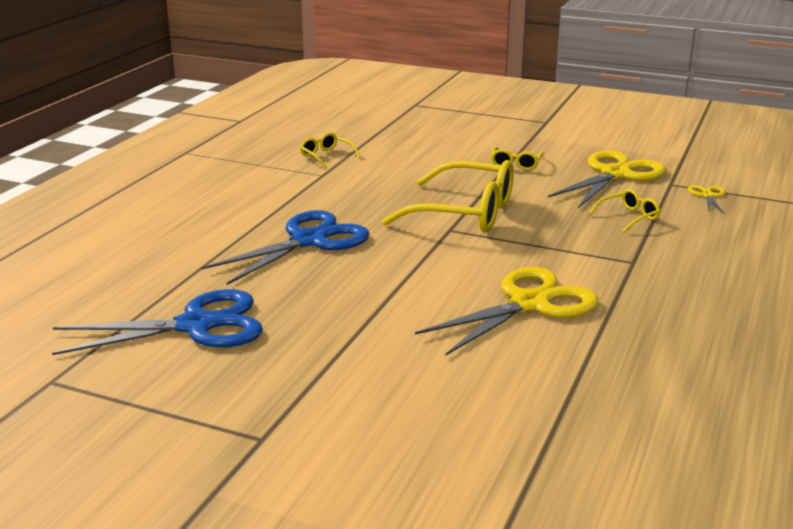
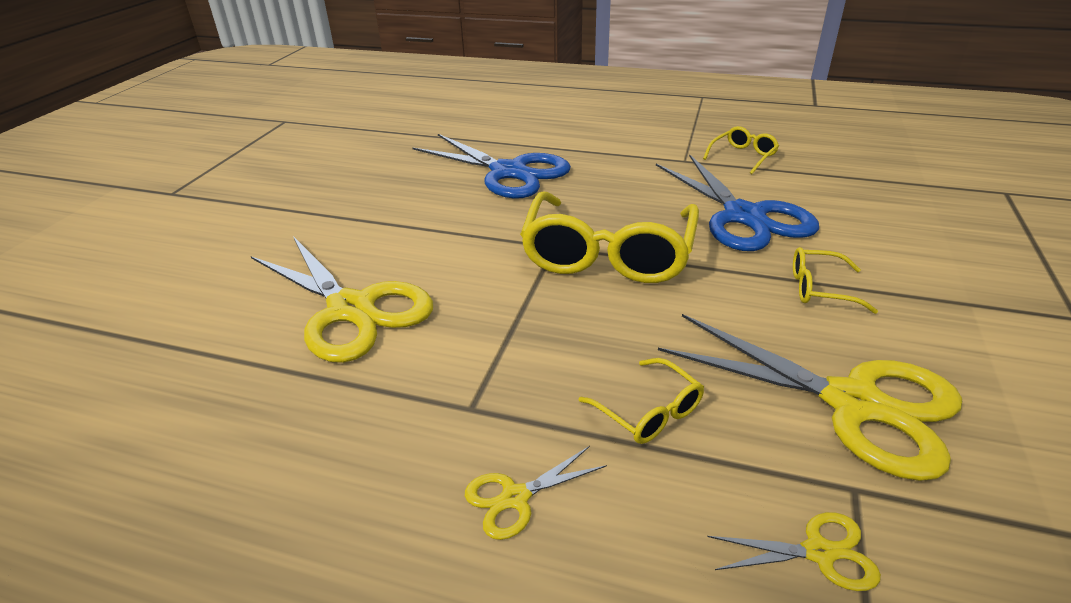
camera: 85 degrees right, 10 degrees up
(196, 325) = (347, 149): blue scissors -> blue scissors (744, 216)
(697, 252) = (515, 498): none -> yellow scissors

